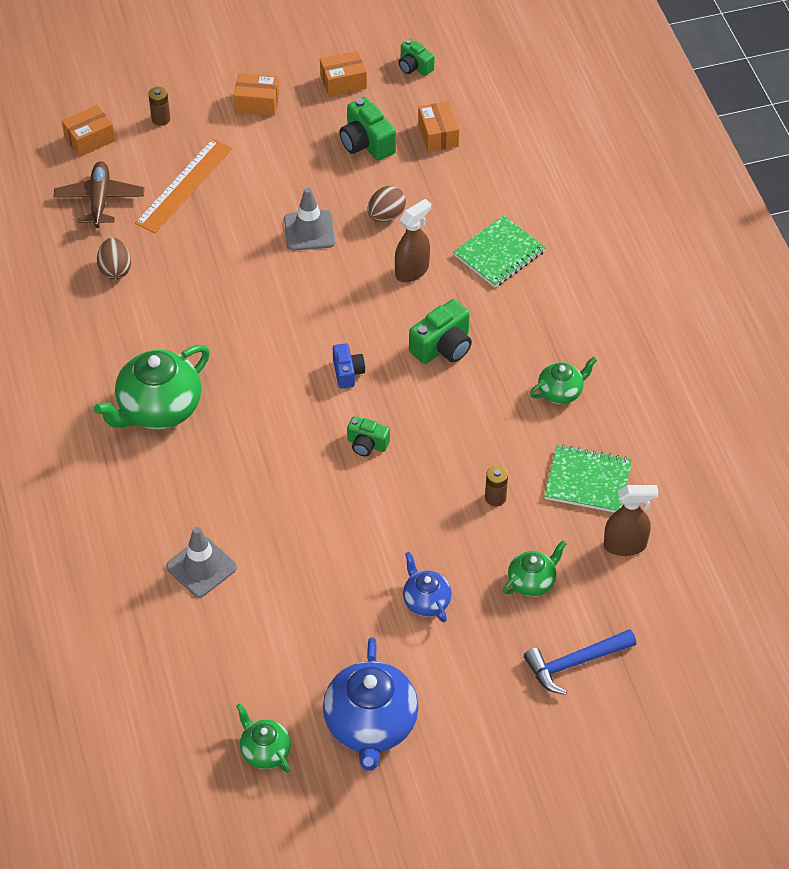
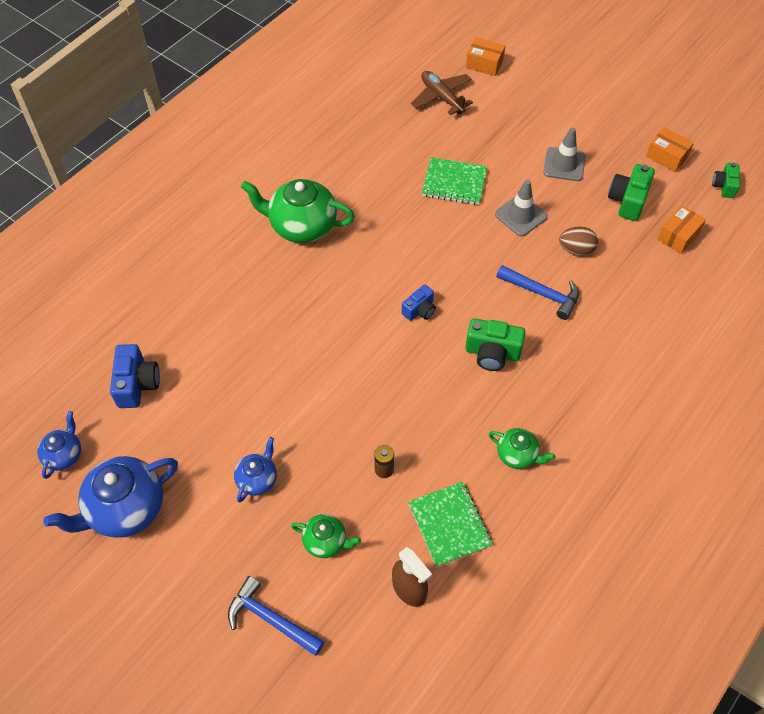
camera: 55 degrees right, 5 degrees up
(100, 200) = (441, 97): brown plane -> brown plane turned 90 degrees counterclockwise
(115, 270) = (394, 138): brown egg -> none
(161, 119) = (535, 86): brown battery -> none
(184, 186) = (493, 130): orange ruler -> none
(201, 567) = (191, 326): grey traffic cone -> grey traffic cone (564, 164)
(232, 649) = (137, 384): none -> blue camera
(257, 103) = (600, 124): orange box -> none
(265, 751) = (64, 455): green teapot -> blue teapot
(367, 444) = (367, 359): green camera -> none
(412, 271) = (542, 294): brown spray bottle -> blue hammer
(499, 253) = (609, 337): green notebook -> green notebook (454, 183)

